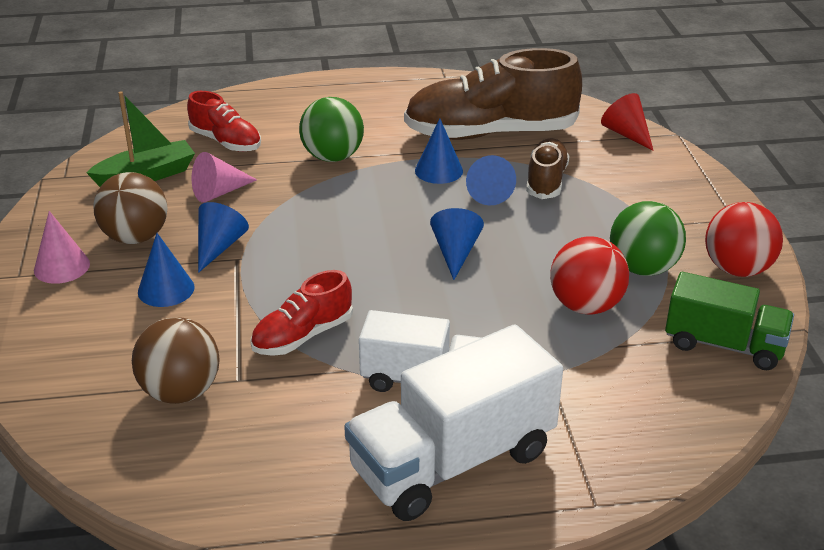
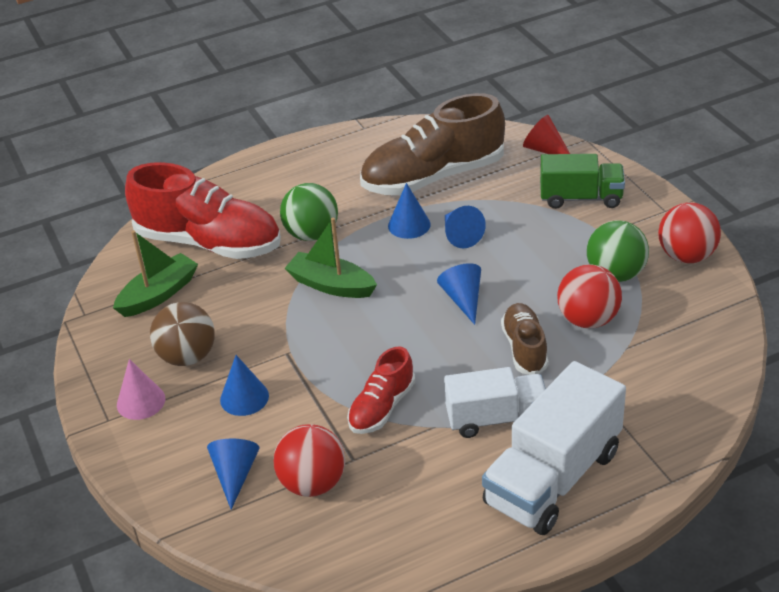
camera: 15 degrees left, 5 degrees up
(181, 392) = (312, 483): brown ball -> red ball
(219, 192) = (233, 294): pink cone -> none
(219, 247) = (265, 346): blue cone -> blue cone (235, 474)
(226, 142) = (209, 242): red shoe -> red shoe, size x1.91
(323, 207) = (331, 285): none -> green boat
(546, 181) = (502, 212): brown shoe -> brown shoe (524, 348)
(724, 345) = (704, 325): green truck -> green truck (581, 198)

